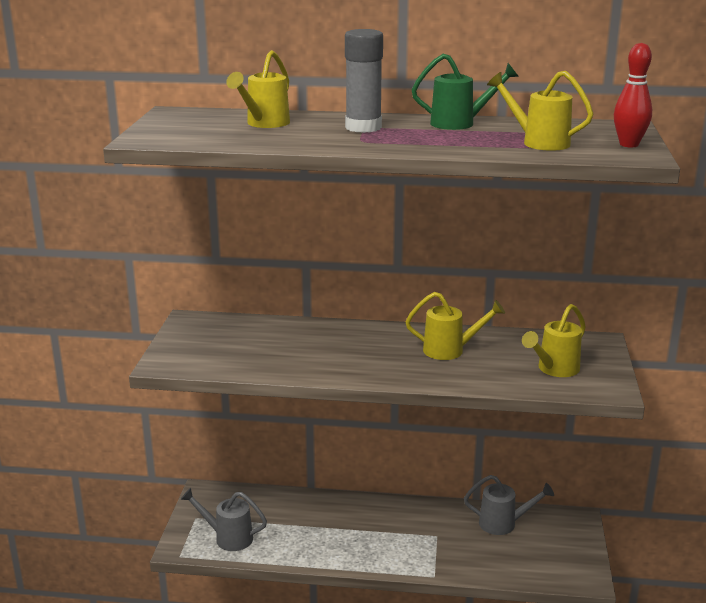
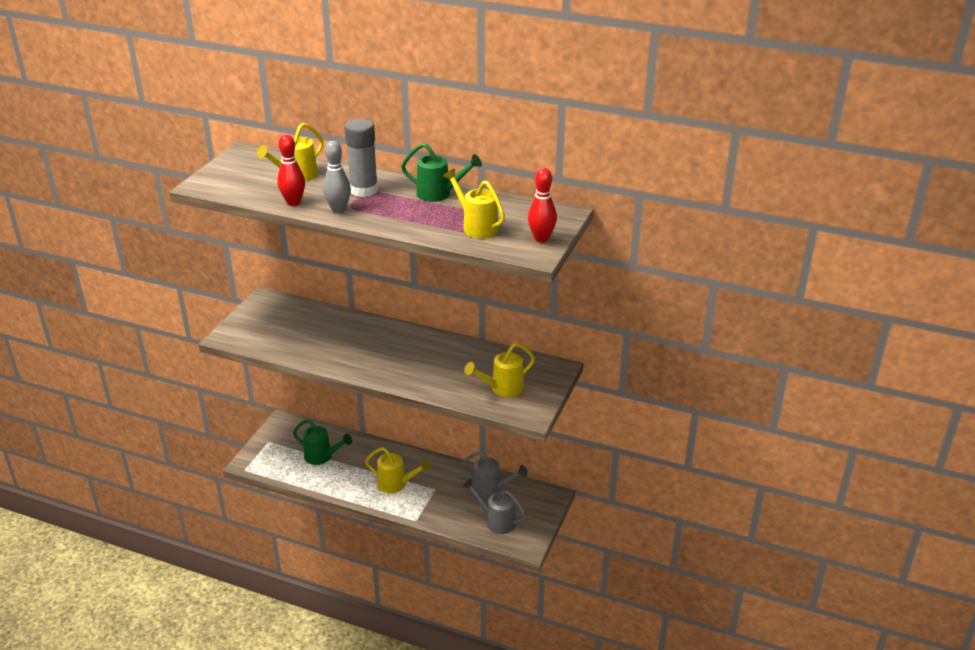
camera: 15 degrees right, 10 degrees up
(228, 538) = (284, 462): grey watering can -> grey watering can (496, 521)
(274, 523) = (322, 456): none -> green watering can
(284, 143) = (293, 202): none -> red bowling pin
(350, 143) = (338, 209): none -> grey bowling pin
(450, 350) = (436, 358): yellow watering can -> yellow watering can (396, 484)

